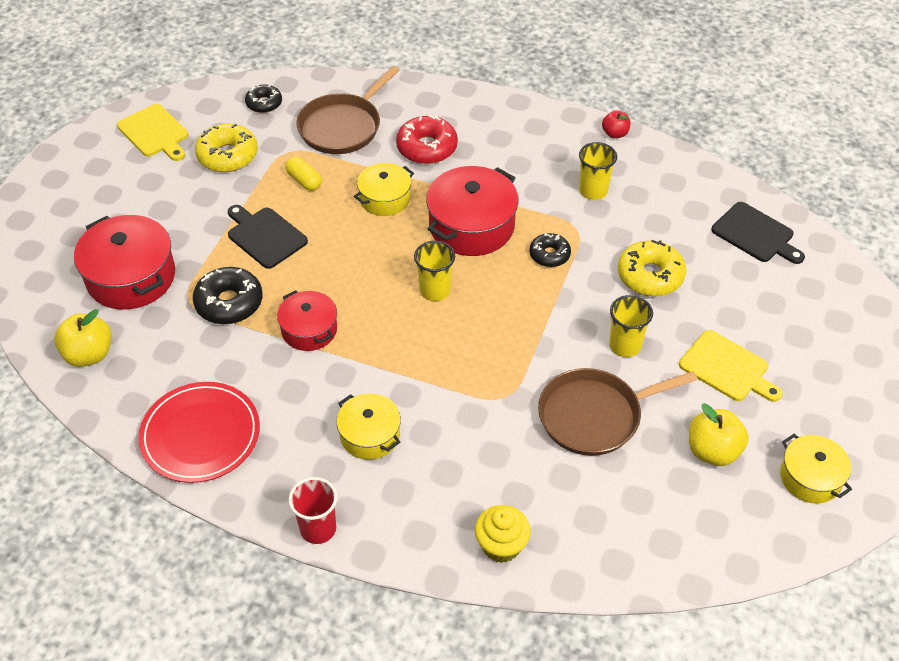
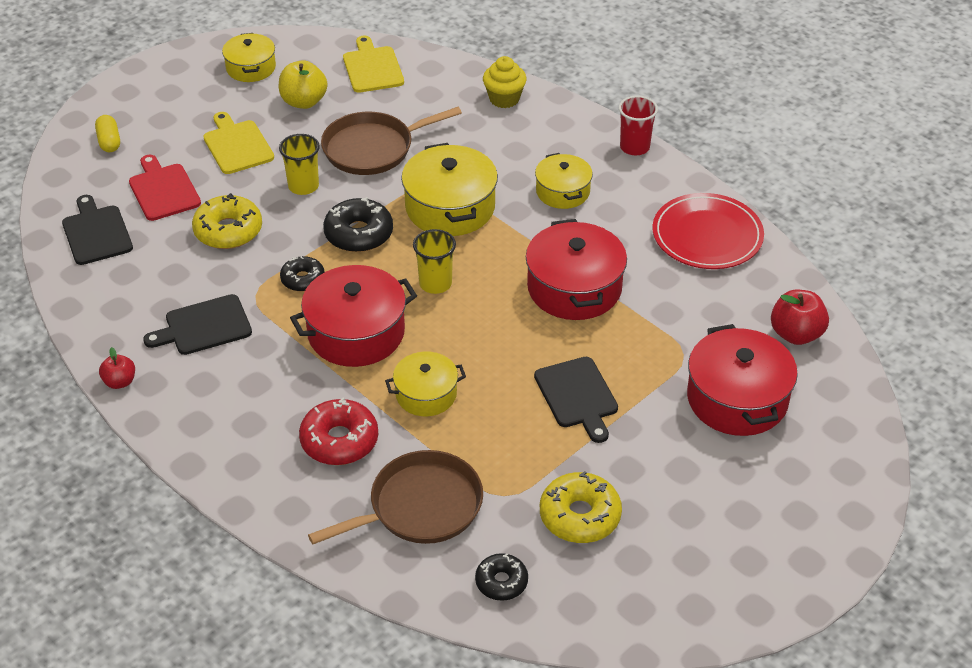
camera: 155 degrees left, 5 degrees down
(89, 354) = (796, 334): yellow apple -> red apple
(155, 133) = (661, 587): yellow cutting board -> yellow cutting board (372, 68)
(229, 303) = (642, 338): black donut -> black donut (358, 234)
(304, 181) = (503, 448): yellow capsule -> yellow capsule (109, 141)
(309, 330) = (574, 288): red pot -> red pot, size x1.64
(471, 373) = (450, 207): none -> yellow pot
(593, 191) = (204, 326): yellow cup -> black cutting board
(594, 416) = (372, 148): brown pan -> brown pan turned 150 degrees clockwise
(744, 294) = (163, 190): none -> red cutting board

